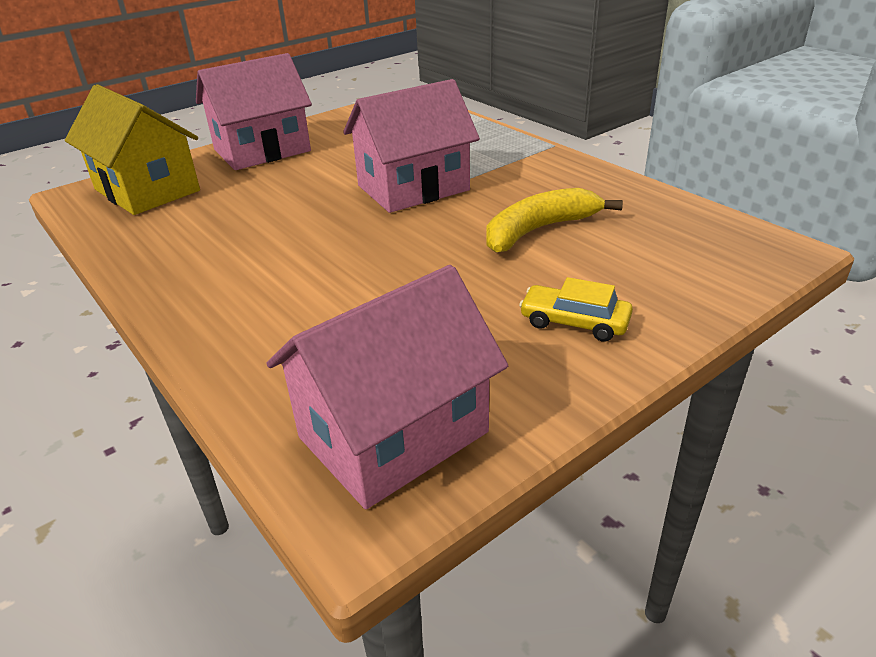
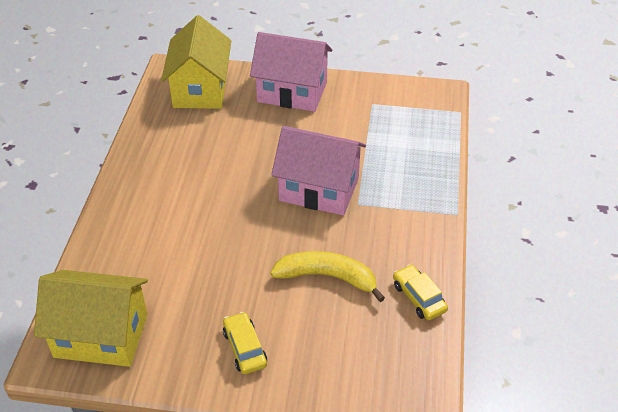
camera: 45 degrees right, 10 degrees up
(393, 434) = (101, 335): pink house -> yellow house
(634, 198) = (419, 297): none -> yellow car

